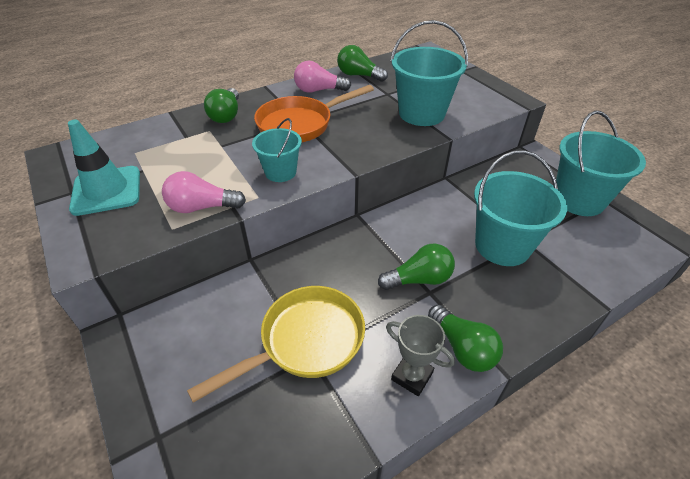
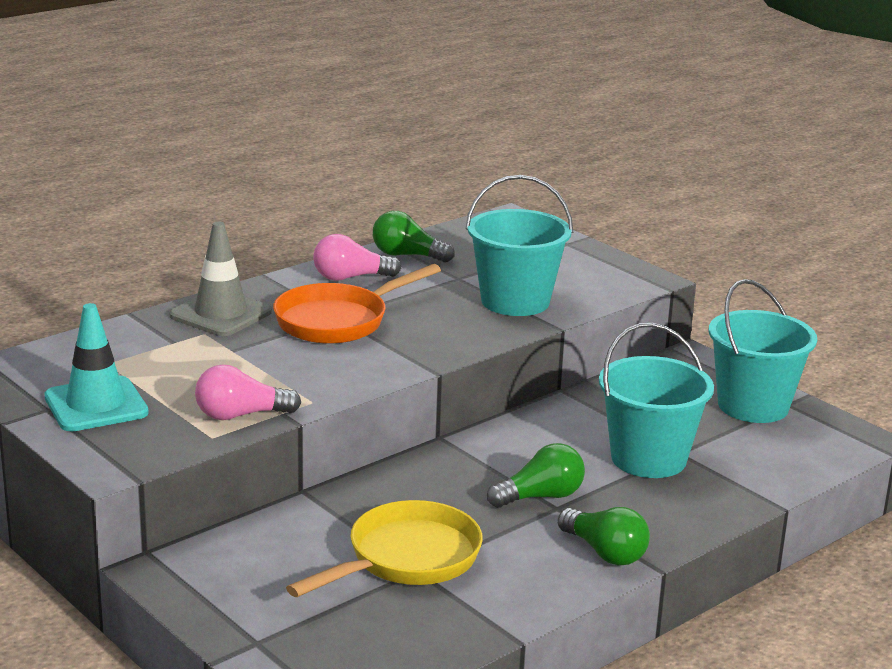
camera: 10 degrees left, 20 degrees down
(226, 115) = (220, 314): green light bulb -> grey traffic cone
(280, 172) = (332, 375): turquoise bucket -> none
(412, 376) = (546, 578): grey trophy -> none

